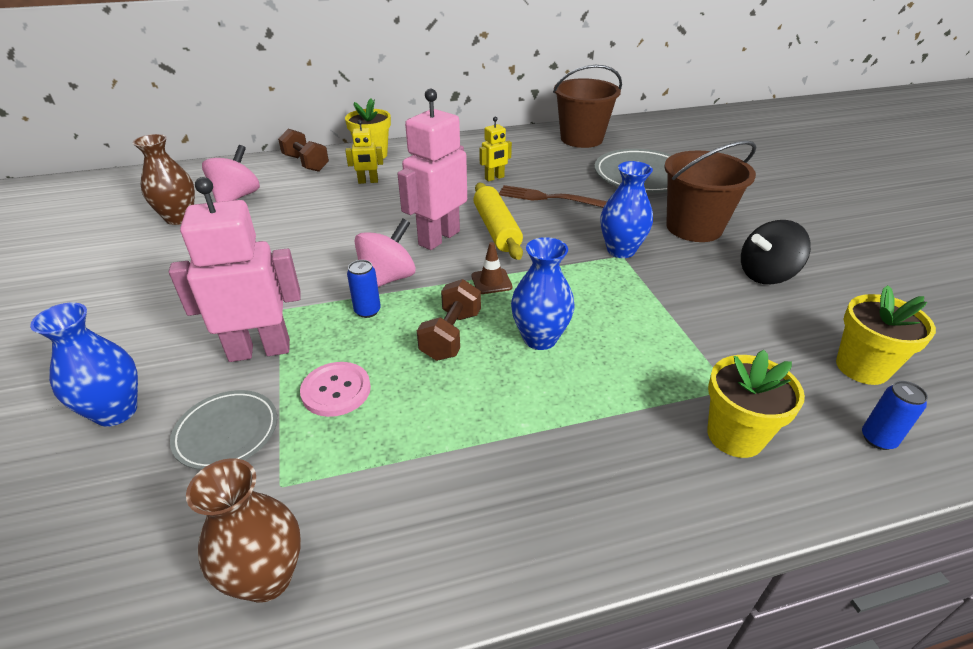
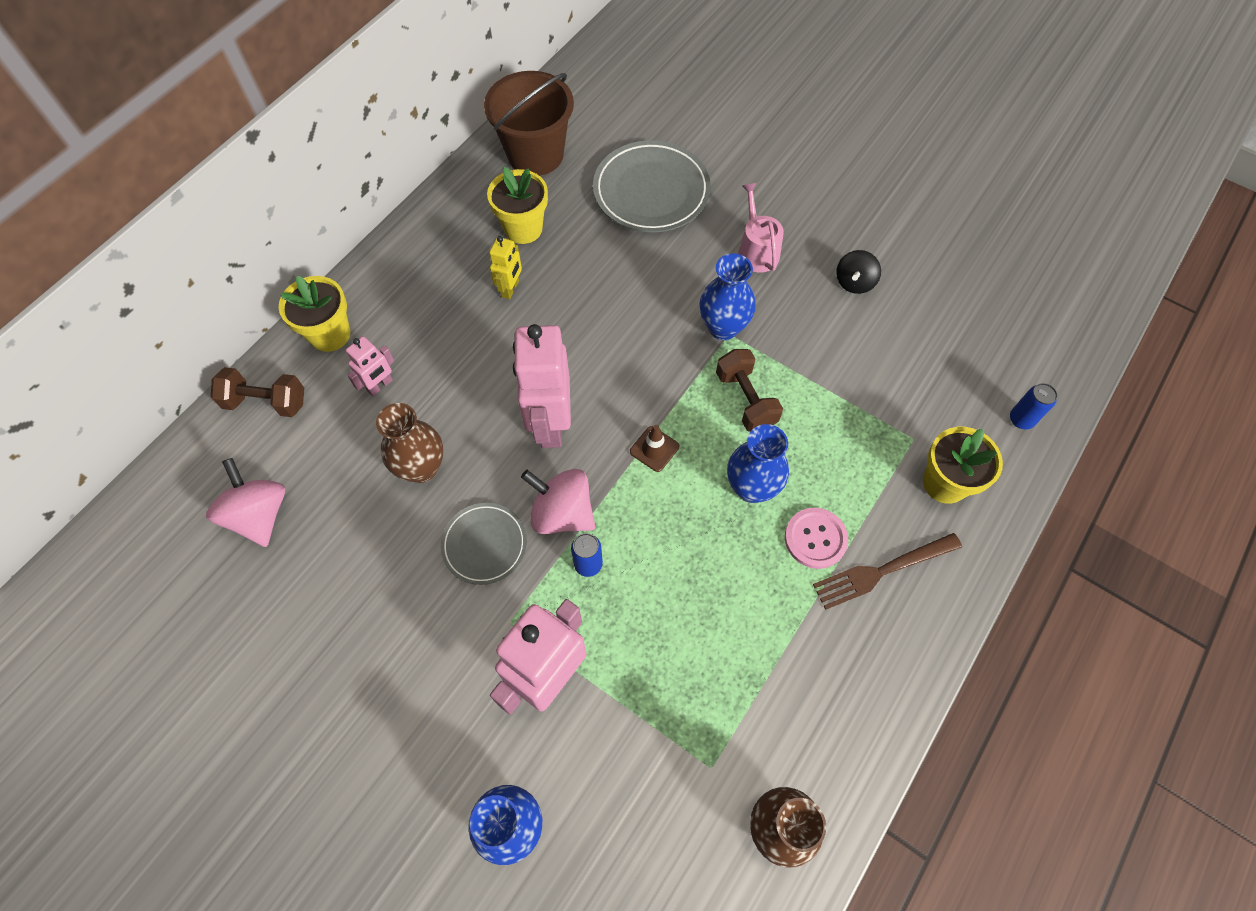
camera: 40 degrees left, 25 degrees up
(179, 218) = (237, 593): brown vase -> brown vase (422, 468)
(227, 432) = (622, 764): grey plate -> grey plate (484, 545)
(336, 390) = (657, 662): pink button -> pink button (815, 539)
(368, 181) = (380, 385): yellow robot -> pink robot
(387, 279) = (562, 513): pink spinning top -> pink spinning top turned 60 degrees counterclockwise
(451, 335) = (684, 537): brown dumbbell -> brown dumbbell (746, 400)
(496, 229) = (591, 372): yellow rolling pin -> none
(548, 198) = (594, 289): brown fork -> brown fork (881, 571)
(694, 227) = (757, 250): brown bucket -> pink watering can
(766, 275) = (854, 282): black spinning top -> black spinning top, size x0.65
(862, 367) = (976, 352): yellow flower pot -> yellow flower pot (523, 228)

